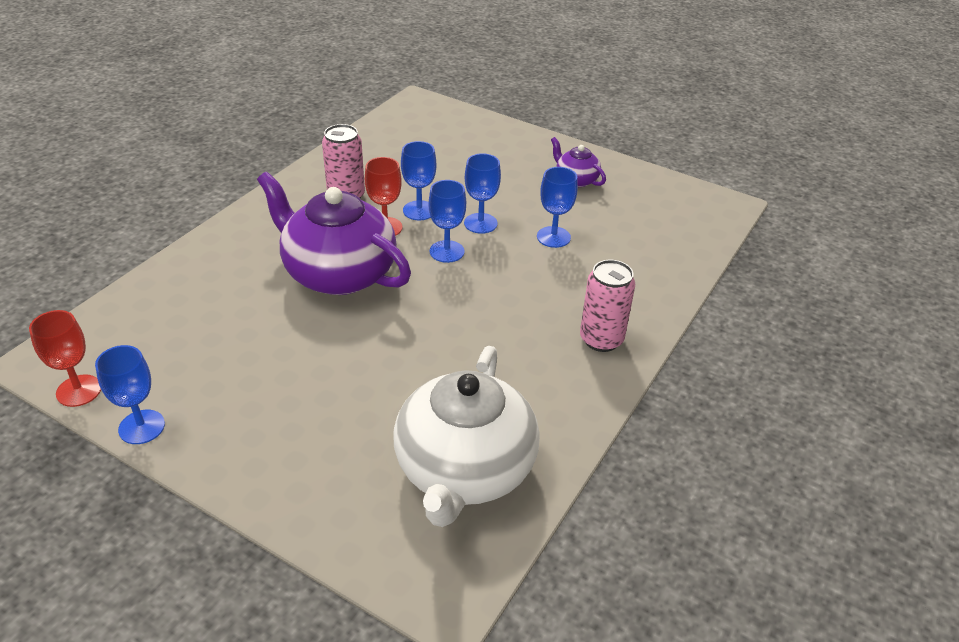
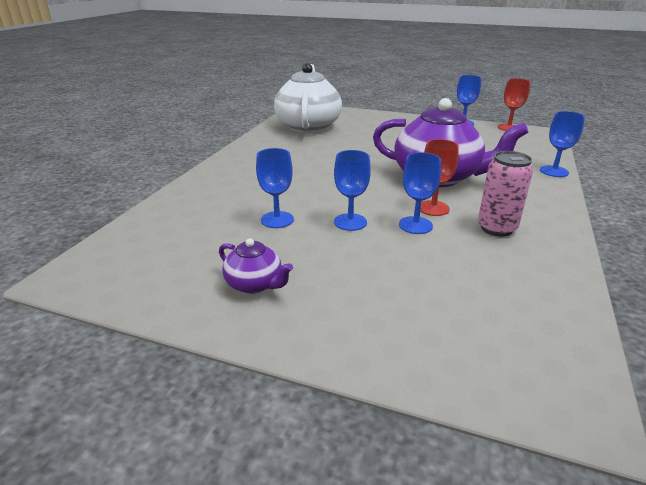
camera: 170 degrees right, 10 degrees down
(447, 251) = (367, 198): blue goblet -> blue goblet (554, 171)
(601, 339) = (238, 167): pink can -> none

